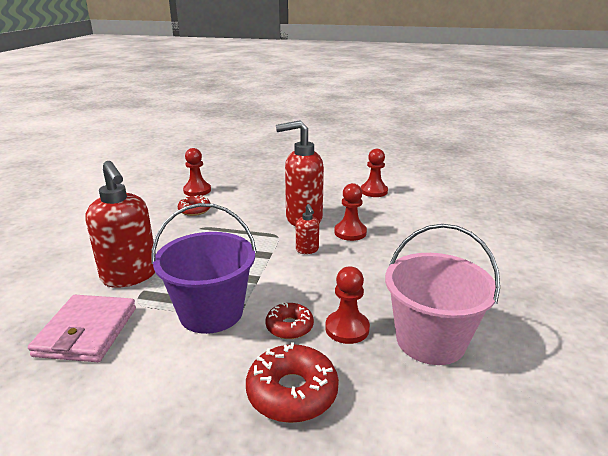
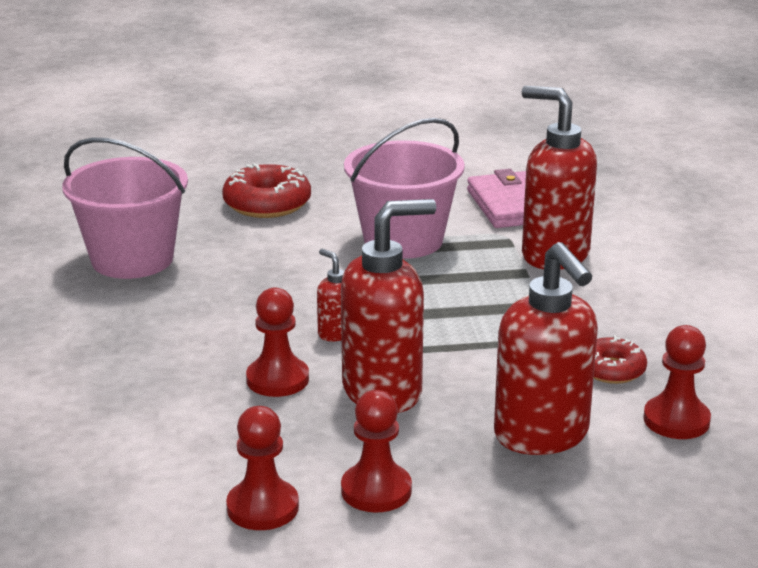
camera: 160 degrees right, 0 degrees up
(211, 312) = (403, 240): purple bucket -> pink bucket
(253, 194) = (542, 436): none -> red soap dispenser
(289, 326) = (300, 244): red donut -> none
(347, 328) = (232, 253): red pawn -> red pawn (376, 490)

